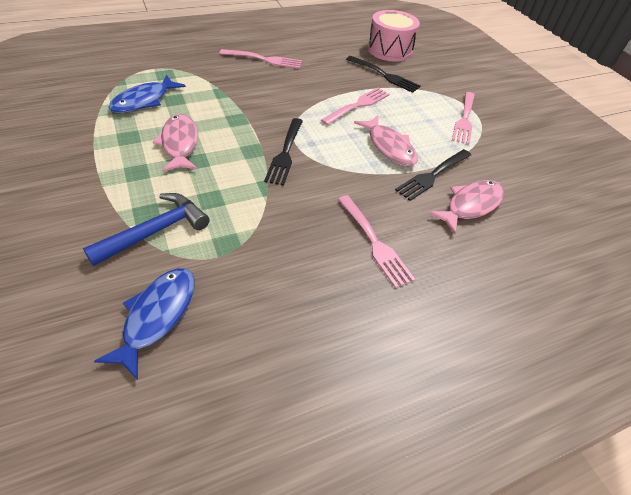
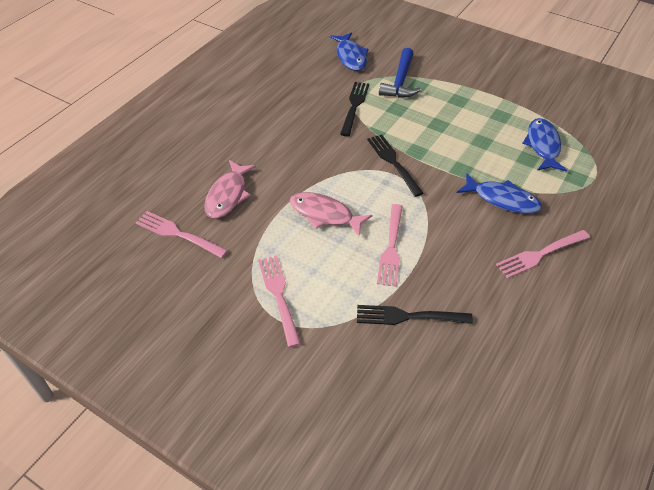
camera: 150 degrees right, 0 degrees up
(180, 144) = (466, 130): pink fish -> none
(239, 90) = (502, 199): none -> blue fish
(374, 242) = (279, 135): pink fork -> pink fork (179, 234)
(389, 50) = (448, 381): pink drum -> none
(433, 175) = (271, 207): black fork -> black fork (354, 106)

